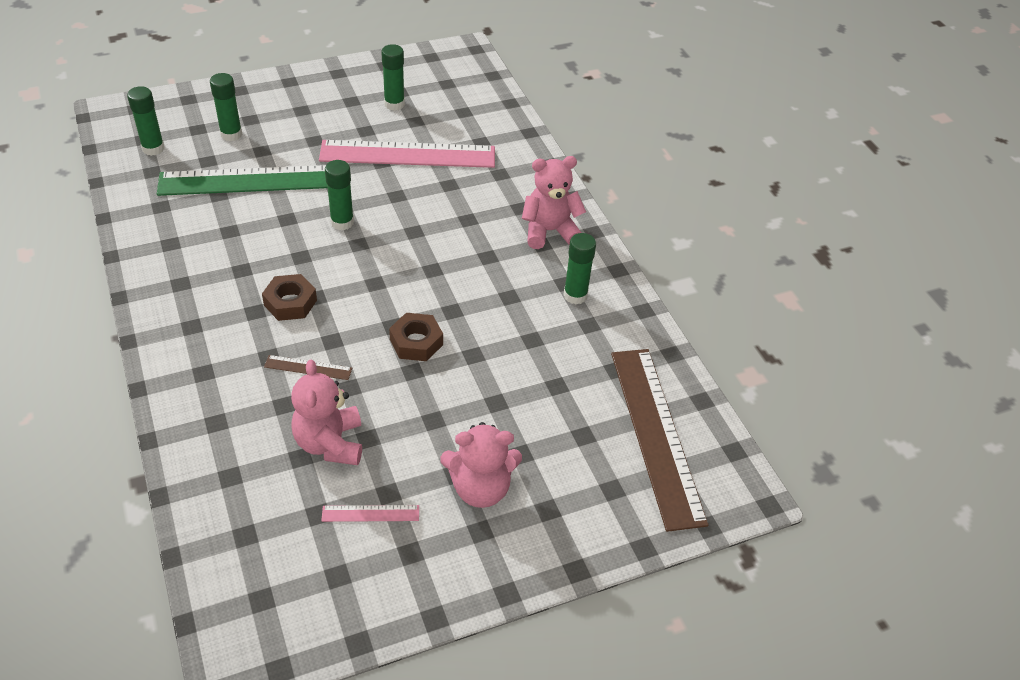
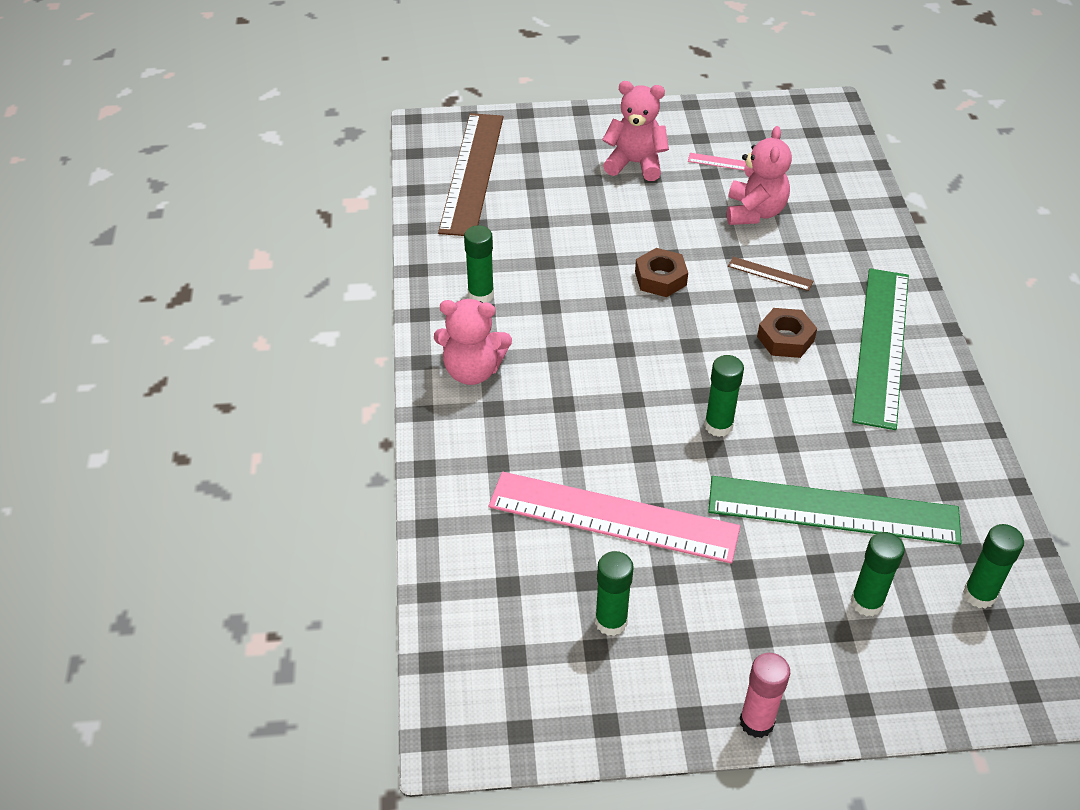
camera: 160 degrees left, 0 degrees up
(200, 311) = (881, 345): none -> green ruler
(300, 75) = (756, 722): none -> pink glue stick

